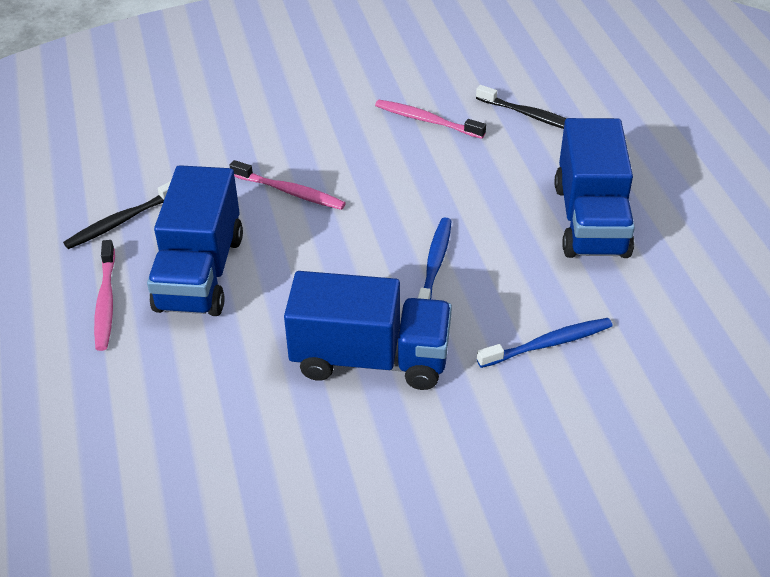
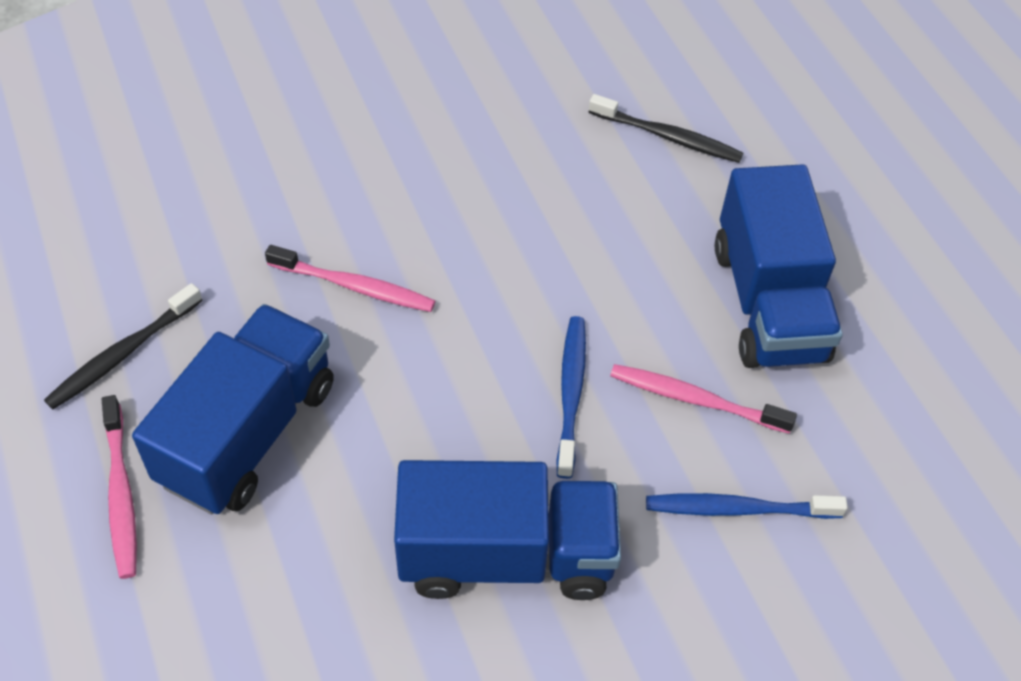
camera: 10 degrees left, 10 degrees up
(200, 273) = (248, 433): blue truck -> blue truck turned 150 degrees counterclockwise
(427, 120) = (527, 153): pink toothbrush -> pink toothbrush (696, 400)
(547, 344) = (739, 509): blue toothbrush -> blue toothbrush turned 150 degrees counterclockwise

